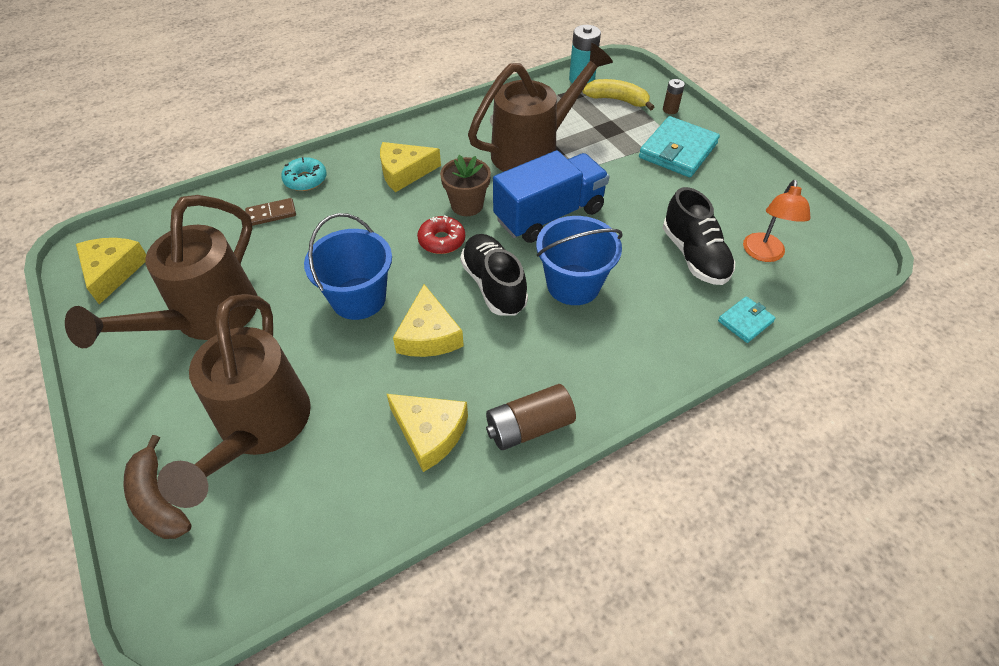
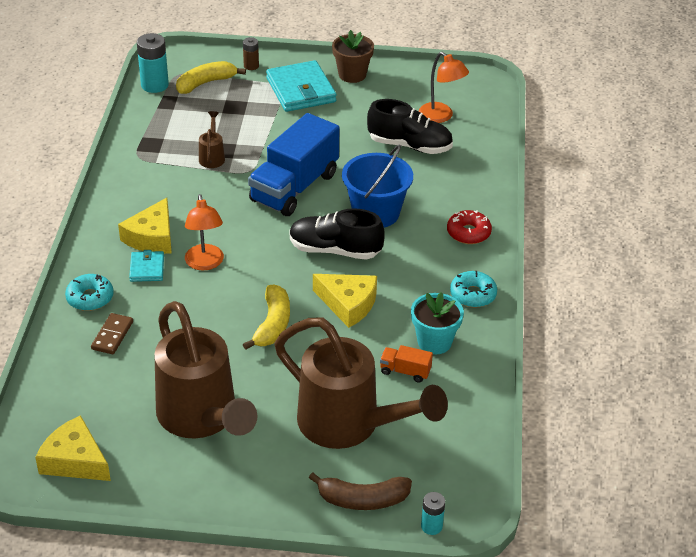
camera: 55 degrees left, 10 degrees down
(146, 588) = (431, 526): none -> turquoise battery
(358, 298) = (272, 324): blue bucket -> yellow banana
(367, 432) = (405, 371): none -> orange truck
(400, 217) = (205, 263): none -> orange lamp
(430, 433) = (434, 342): yellow cheese -> turquoise flower pot
(442, 240) = (259, 254): red donut -> red donut (468, 233)
(467, 205) = (234, 222): brown flower pot -> brown flower pot (352, 75)
(529, 427) = (473, 295): brown battery -> turquoise donut
(534, 150) = (212, 156): brown watering can -> brown watering can, size x0.40
(549, 215) = (294, 187): blue truck -> blue truck turned 150 degrees counterclockwise
(745, 321) = (485, 159): turquoise wallet -> turquoise wallet (147, 268)

